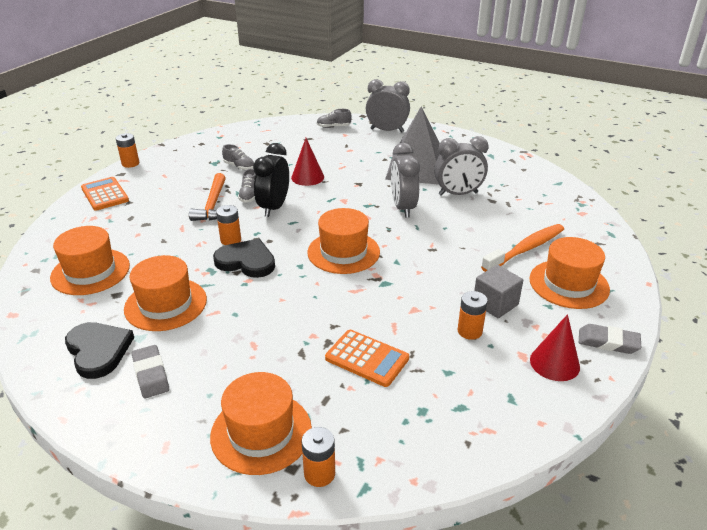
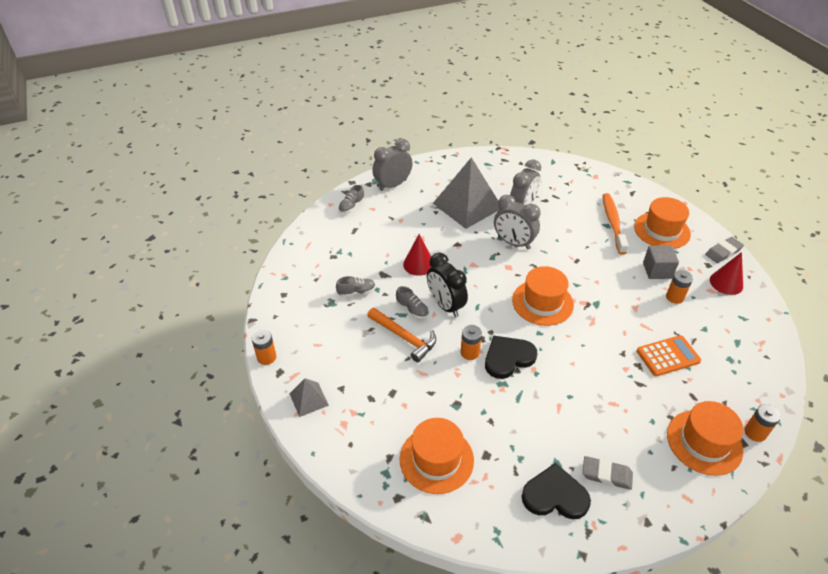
camera: 50 degrees left, 10 degrees up
(105, 194) = (308, 399): orange calculator -> grey pyramid
(166, 304) = (526, 430): orange hat -> none

